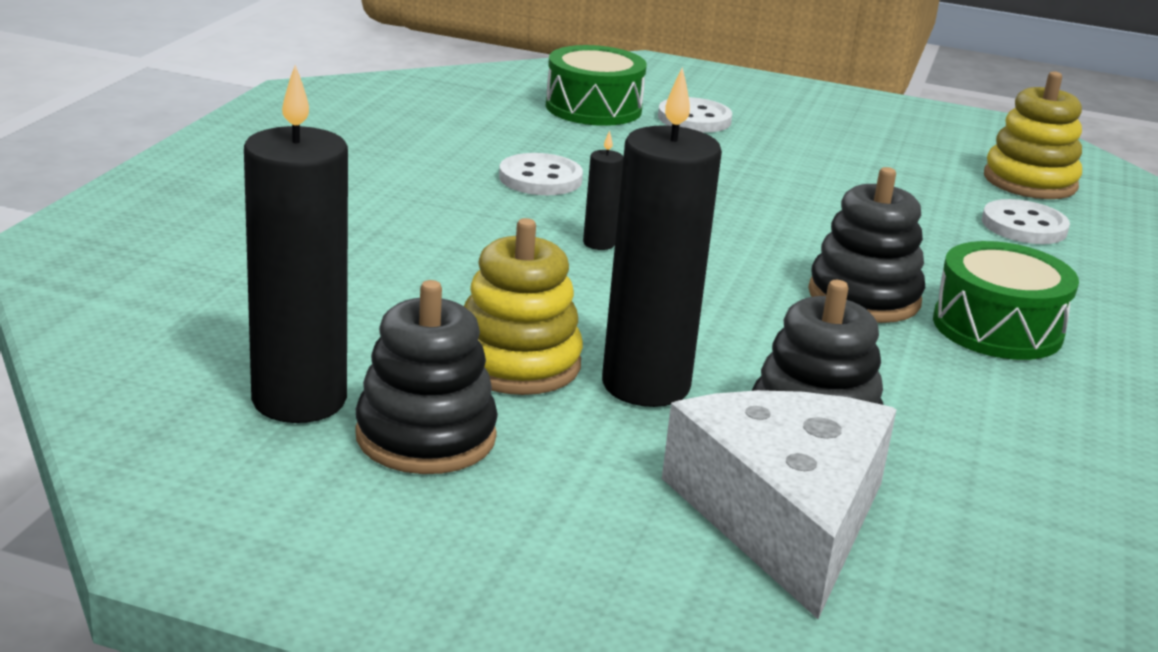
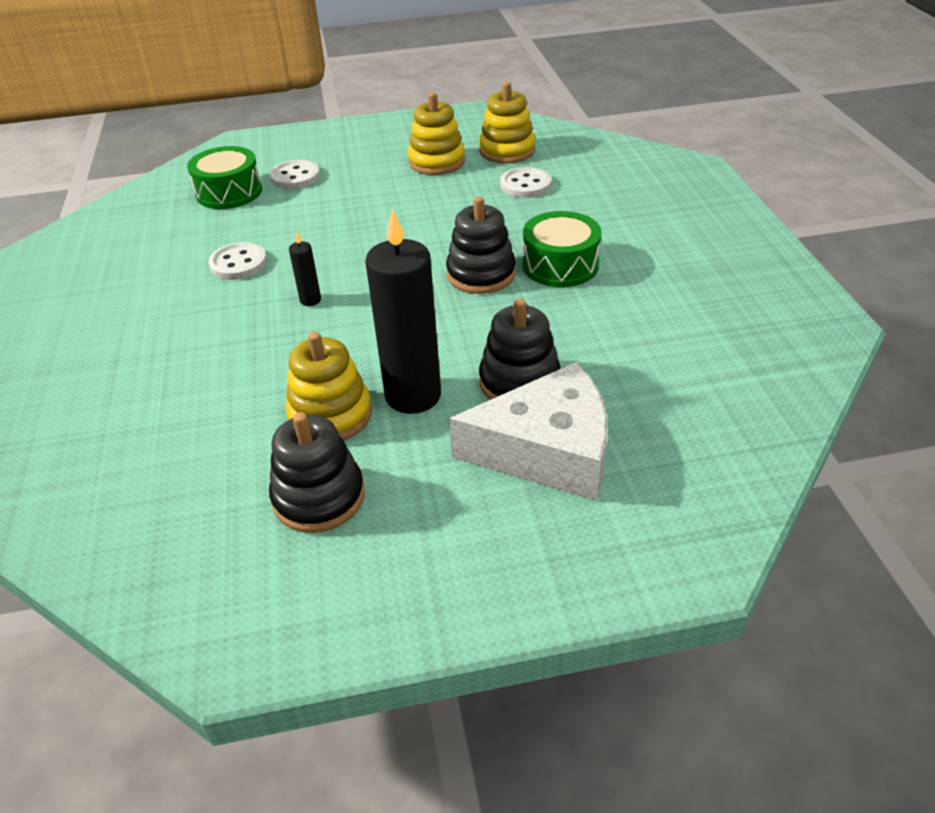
camera: 25 degrees left, 15 degrees up
(299, 400) = (222, 510): black candle -> none
(784, 516) = (547, 450): white cheese -> white cheese turned 120 degrees clockwise
(909, 162) = (437, 162): none -> yellow stacking toy

